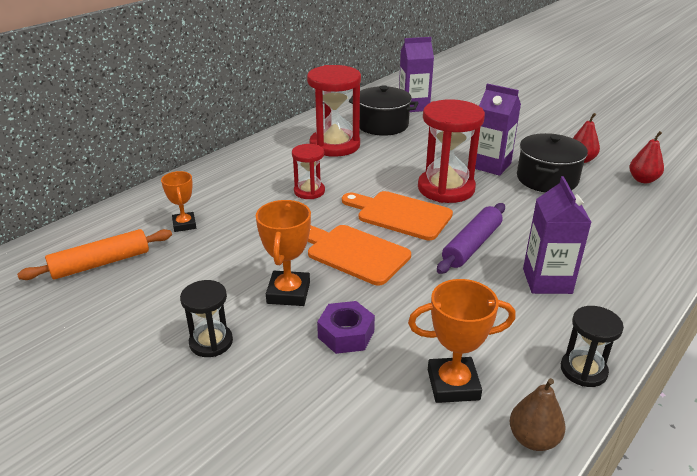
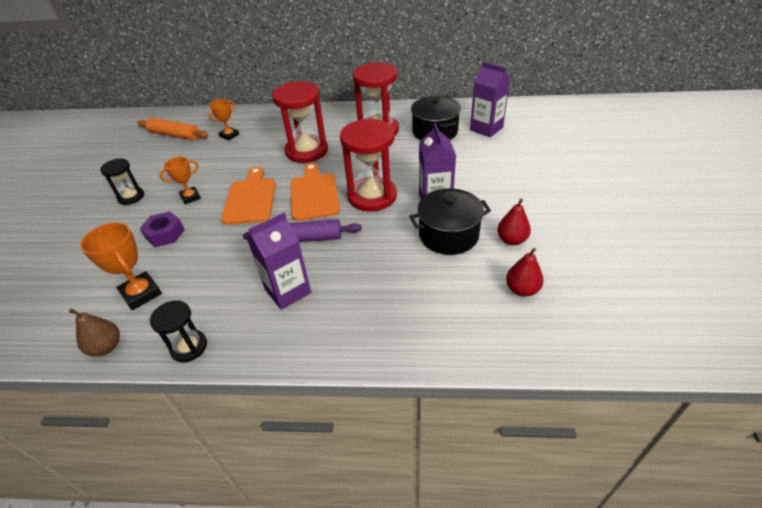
camera: 55 degrees right, 10 degrees up
(288, 293) = (190, 197): orange trophy -> orange trophy, size x0.66
(309, 191) = (306, 151): red hourglass -> red hourglass, size x1.84

